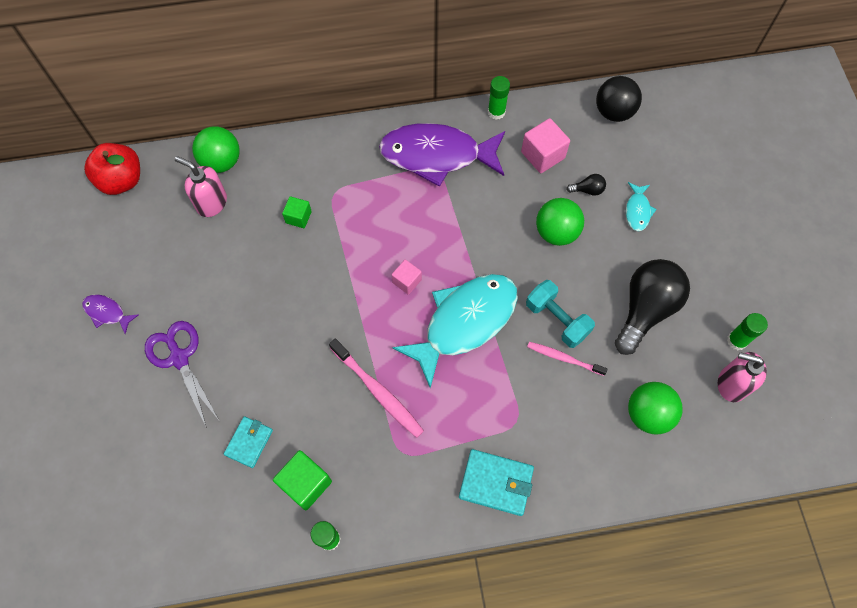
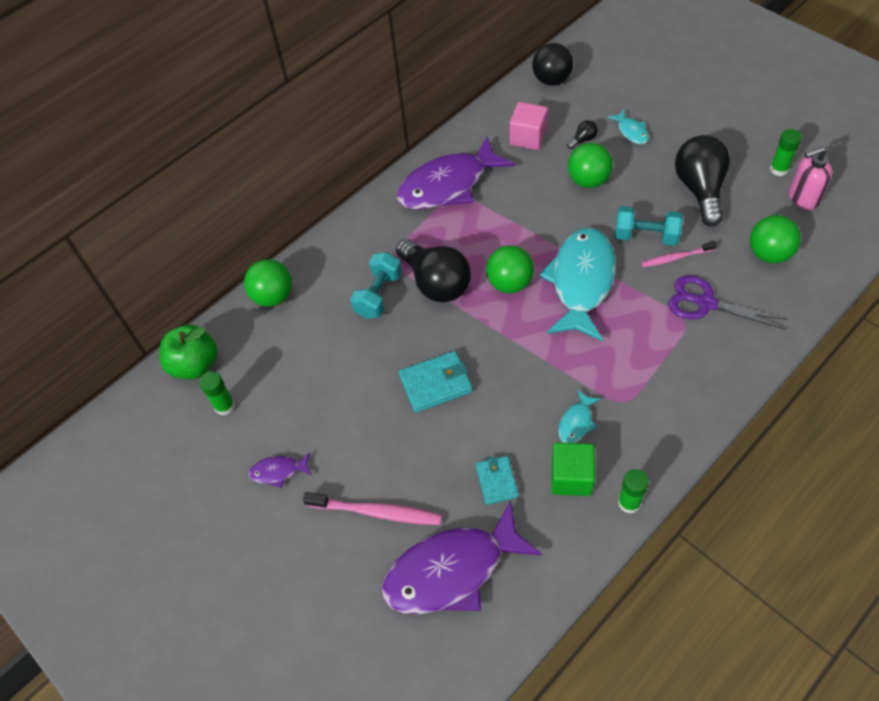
camera: 30 degrees left, 10 degrees down
(121, 180) = (195, 365): red apple -> green apple
(157, 487) = (452, 570): none -> purple fish
(179, 358) = (376, 461): purple scissors -> purple scissors (706, 303)
(211, 203) = (293, 331): pink soap dispenser -> none
(298, 217) = (378, 295): green cube -> turquoise dumbbell
(350, 238) = (436, 283): none -> black light bulb
(350, 441) = (576, 422): none -> turquoise fish
(378, 391) = (563, 373): pink toothbrush -> pink toothbrush (376, 512)
(407, 281) = (509, 283): pink cube -> green ball
(496, 112) = (465, 130): green glue stick -> green glue stick (224, 406)
(496, 483) = (712, 372): turquoise wallet -> turquoise wallet (435, 384)

